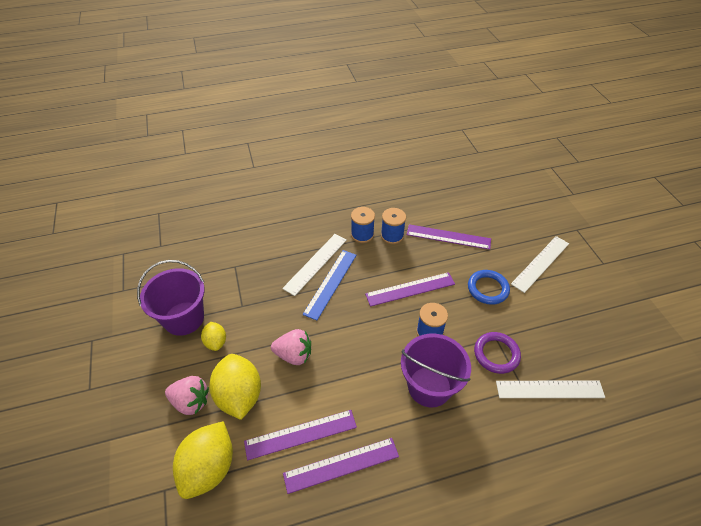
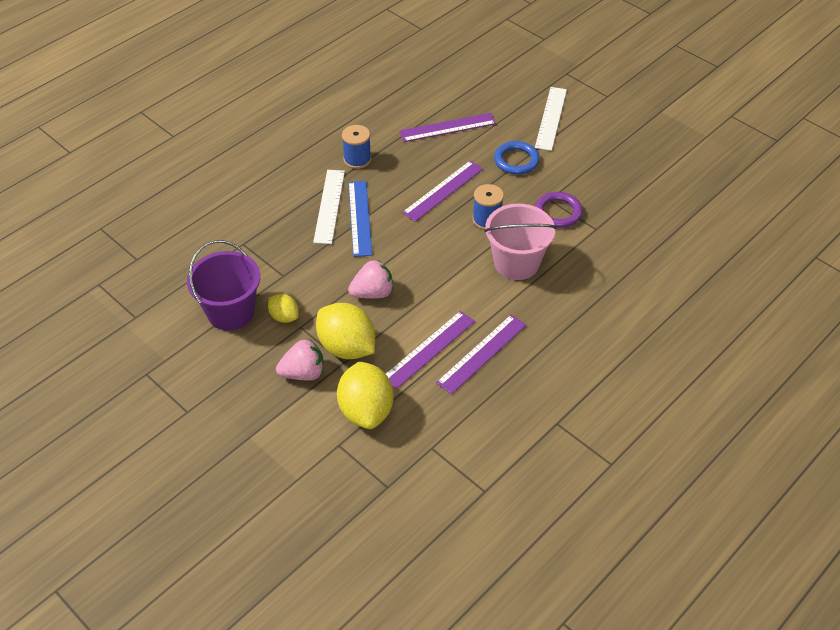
camera: 30 degrees left, 0 degrees up
(392, 235) = (389, 148): blue spool -> none
(429, 386) = (516, 263): purple bucket -> pink bucket
(549, 389) = (618, 220): white ruler -> none

